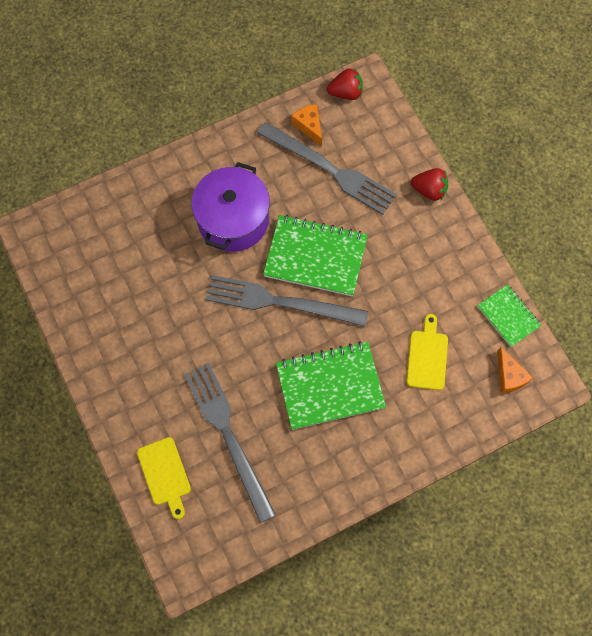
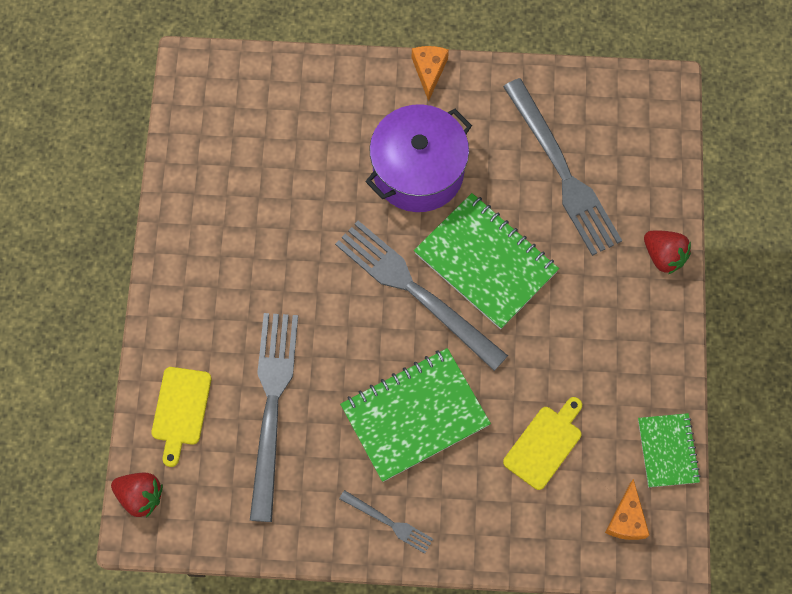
camera: 30 degrees right, 0 degrees up
(309, 126) = (568, 109): orange cheese -> orange cheese (429, 71)
(330, 386) = (415, 415): green notebook -> green notebook turned 45 degrees counterclockwise
(346, 93) = (634, 92): red strawberry -> red strawberry (140, 496)
(356, 469) = (389, 522): none -> grey fork

